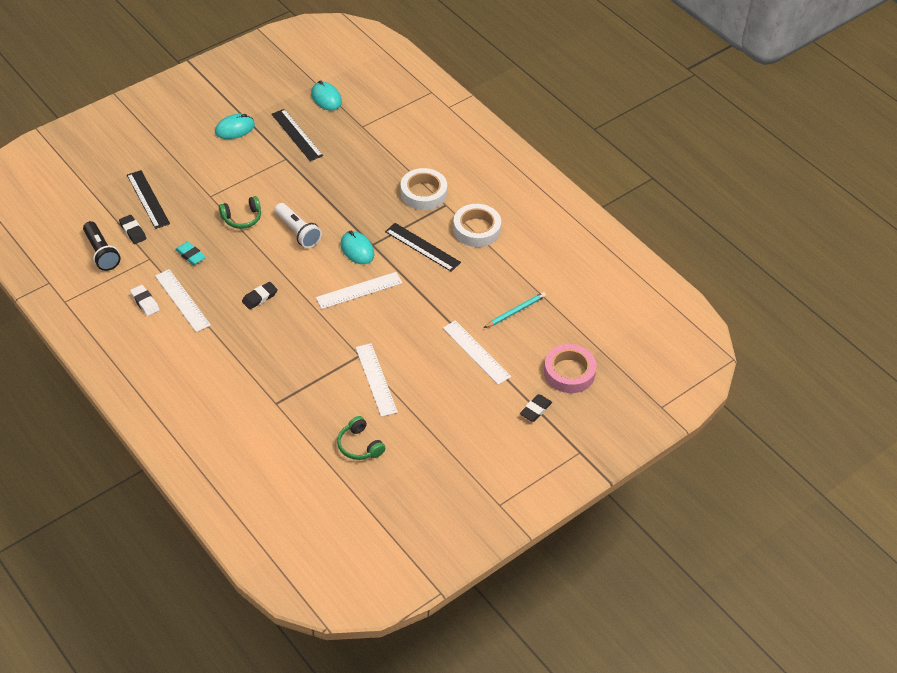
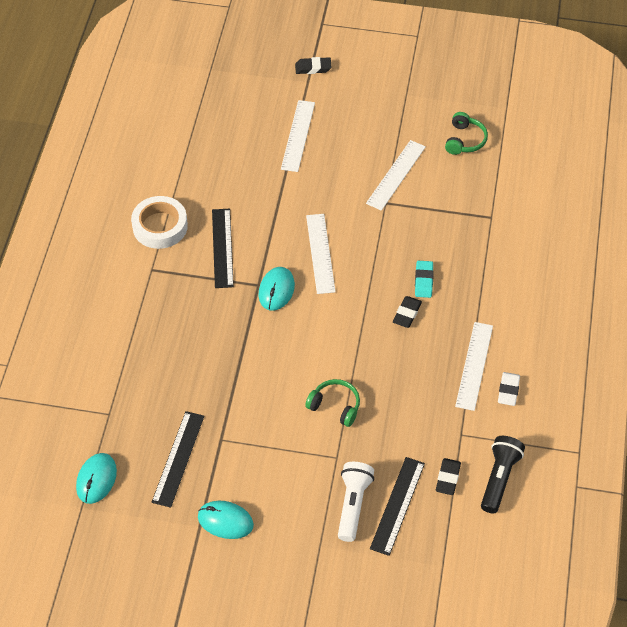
camera: 130 degrees left, 5 degrees up
(190, 255) = (421, 405): turquoise eraser -> turquoise eraser (423, 281)
(259, 297) = (407, 314): black eraser -> black eraser turned 75 degrees counterclockwise
(298, 232) = (304, 349): white flashlight -> white flashlight (353, 505)
(359, 290) = (320, 253): white ruler -> white ruler turned 60 degrees clockwise
(423, 193) = (154, 295): white tape -> none
(515, 311) = (228, 140): turquoise pencil -> none
(569, 372) = (254, 72): pink tape -> none

